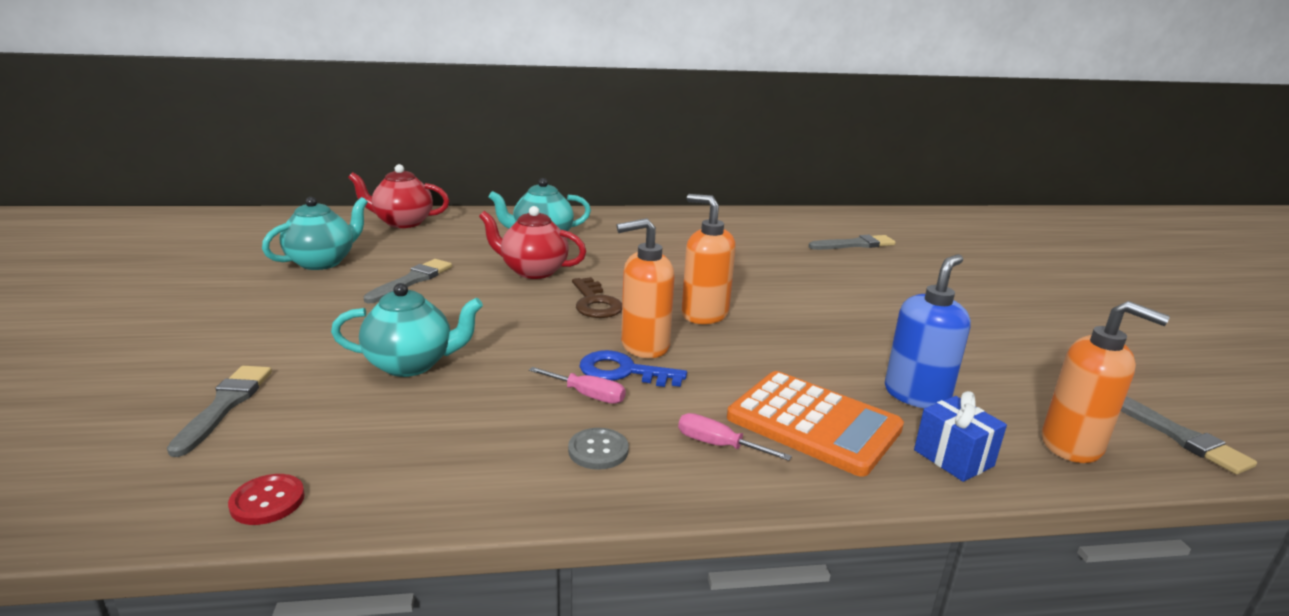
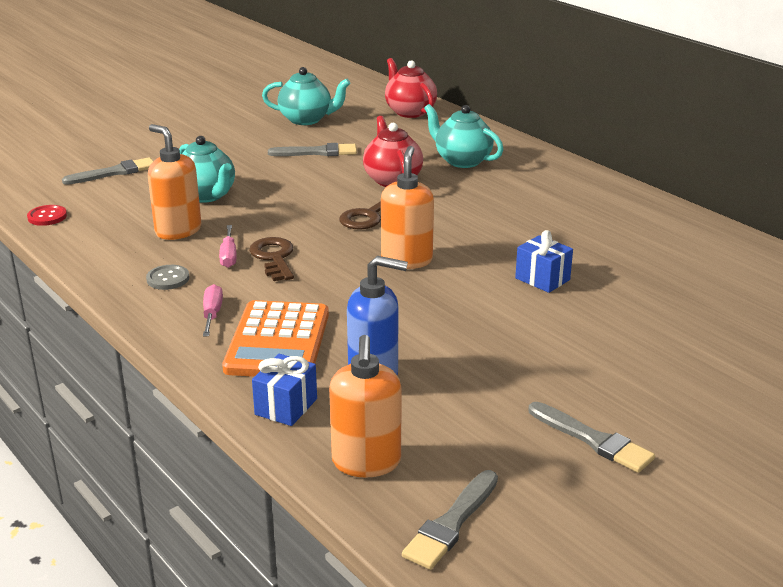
camera: 60 degrees right, 5 degrees up
(623, 371) = (274, 257): blue key -> brown key
(644, 346) = (321, 253): orange soap dispenser -> orange soap dispenser (178, 231)
(793, 279) = (542, 279): none -> blue gift
(855, 244) = (699, 290): grey brush -> grey brush (593, 440)

